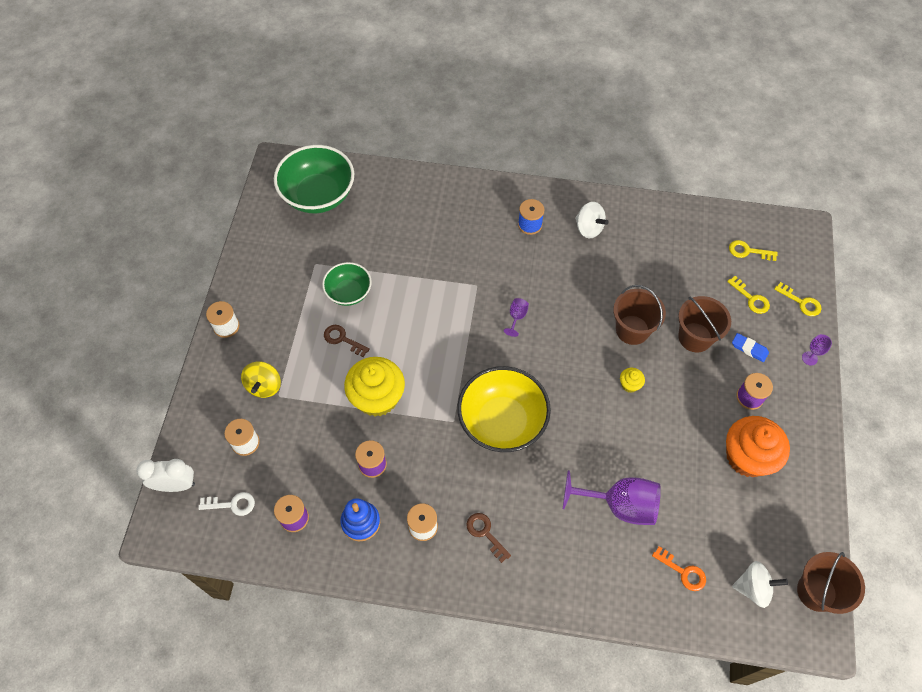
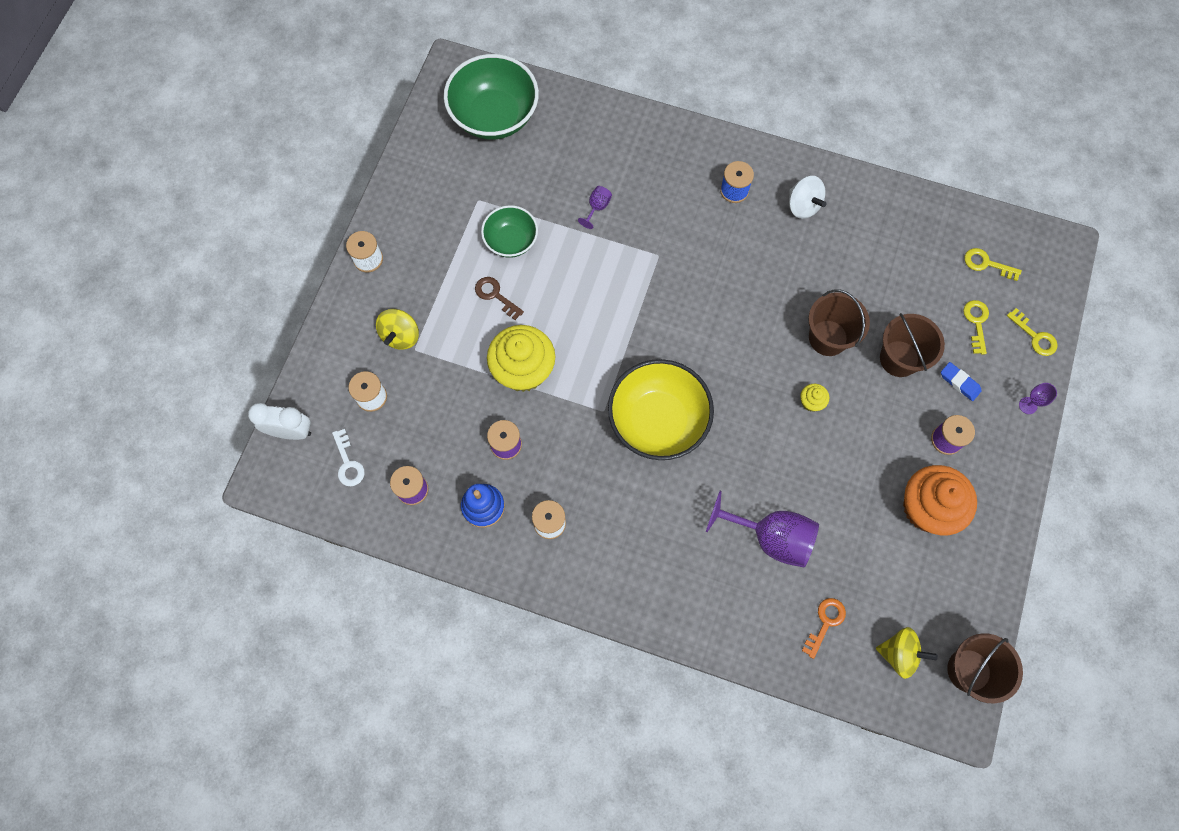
camera: 10 degrees right, 10 degrees up
(232, 504) = (348, 463): white key -> white key turned 60 degrees clockwise
(485, 533) = (616, 542): brown key -> none
(517, 317) = (697, 301): purple goblet -> purple goblet (597, 208)
(683, 572) = (825, 622): orange key -> orange key turned 105 degrees counterclockwise
(751, 298) = (976, 322): yellow key -> yellow key turned 150 degrees counterclockwise
(753, 588) = (899, 653): white spinning top -> yellow spinning top

